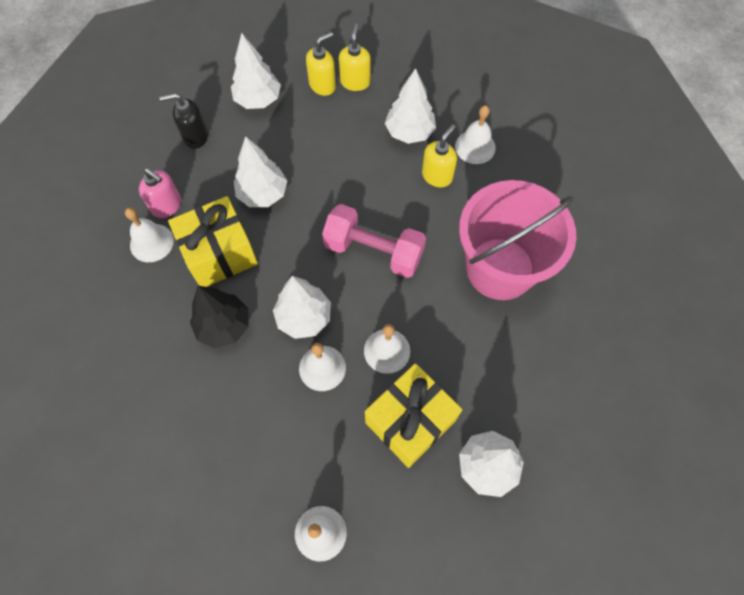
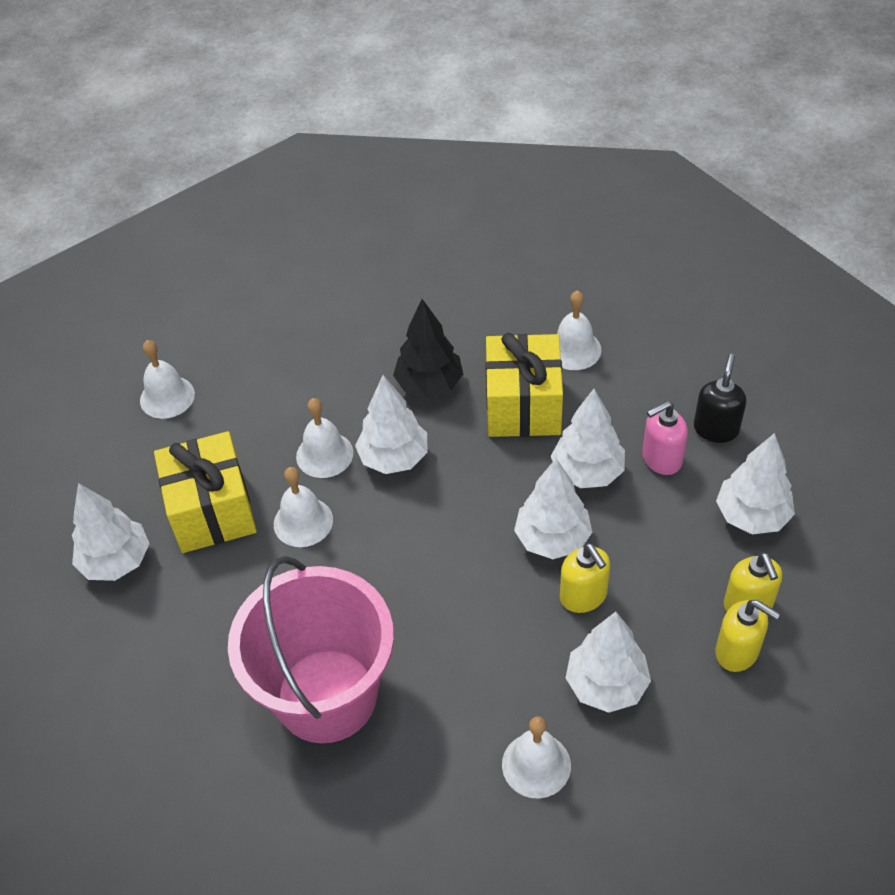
camera: 120 degrees right, 15 degrees down
(167, 206) = (619, 375): pink soap dispenser -> pink soap dispenser (661, 459)
(325, 194) = (552, 539): none -> white tree
(373, 251) = (438, 560): pink dumbbell -> none
(437, 176) = (511, 687): yellow soap dispenser -> yellow soap dispenser (583, 596)

